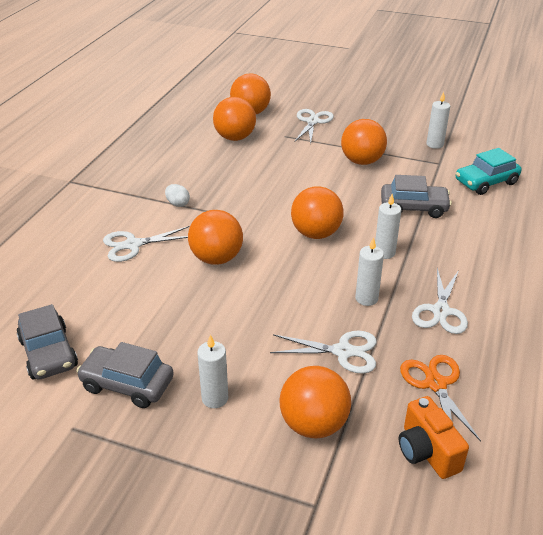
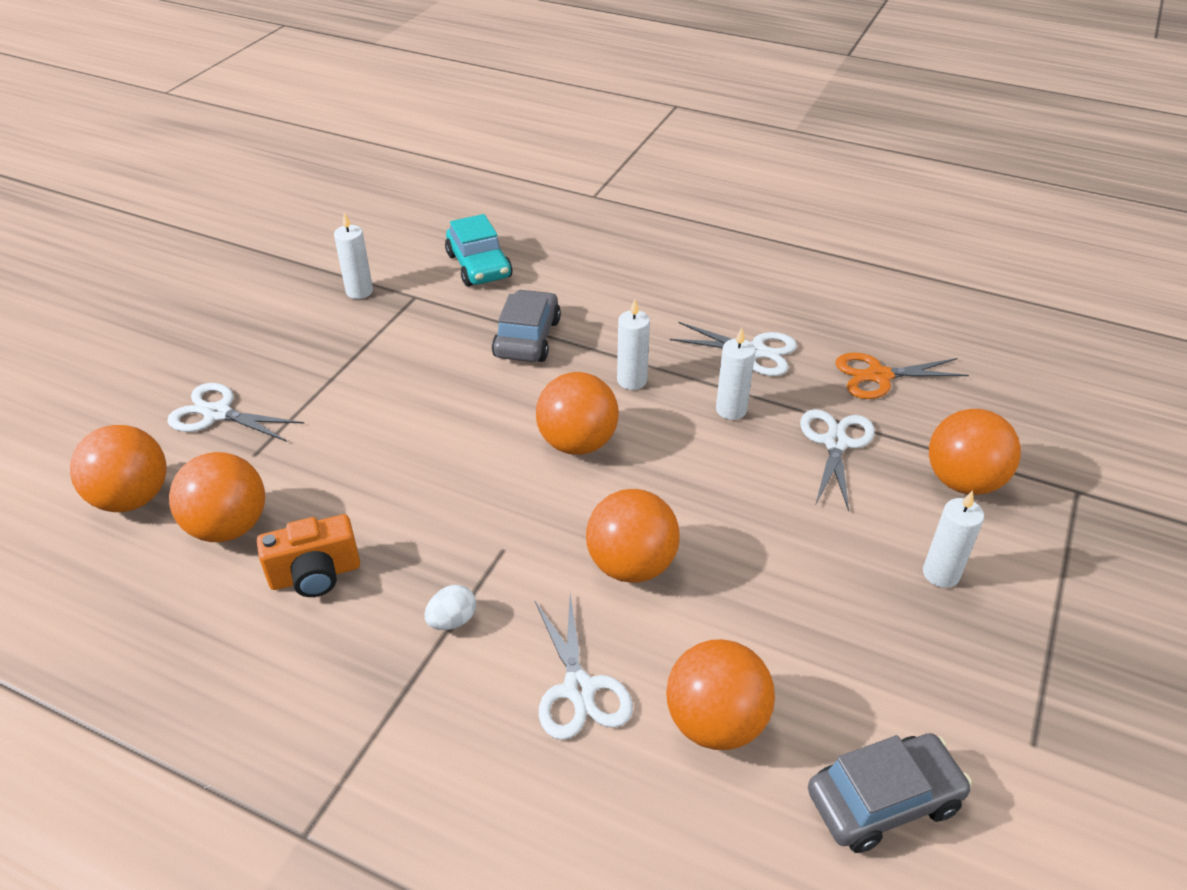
camera: 85 degrees left, 5 degrees up
(127, 384) = (933, 677): grey car -> none
(362, 161) = (382, 371): orange ball -> orange ball (715, 722)
(426, 452) = (979, 398): orange camera -> orange camera (315, 575)

